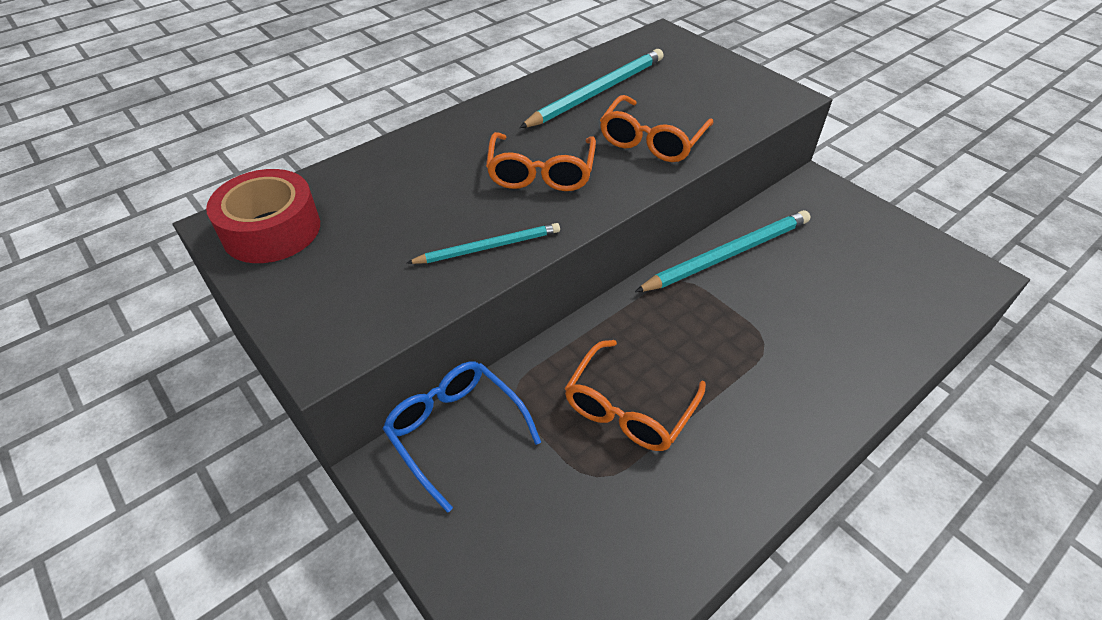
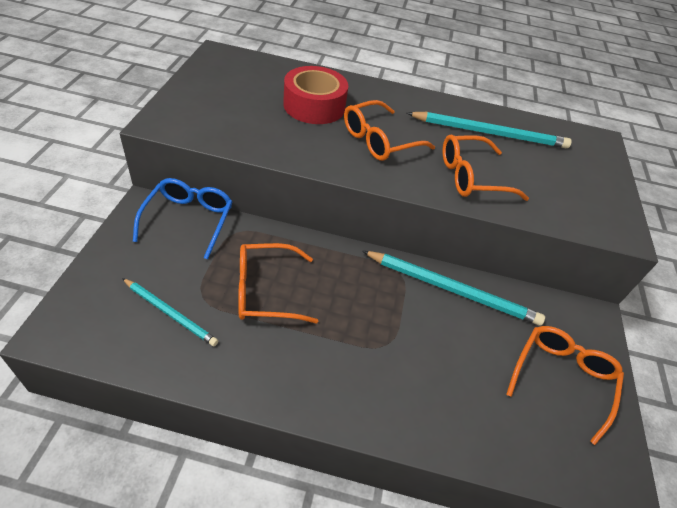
camera: 45 degrees right, 0 degrees up
(271, 230) = (229, 68): red tape -> red tape (314, 106)
(488, 247) = (292, 146): turquoise pencil -> turquoise pencil (170, 313)
(868, 245) = (561, 379): none -> orange glasses

